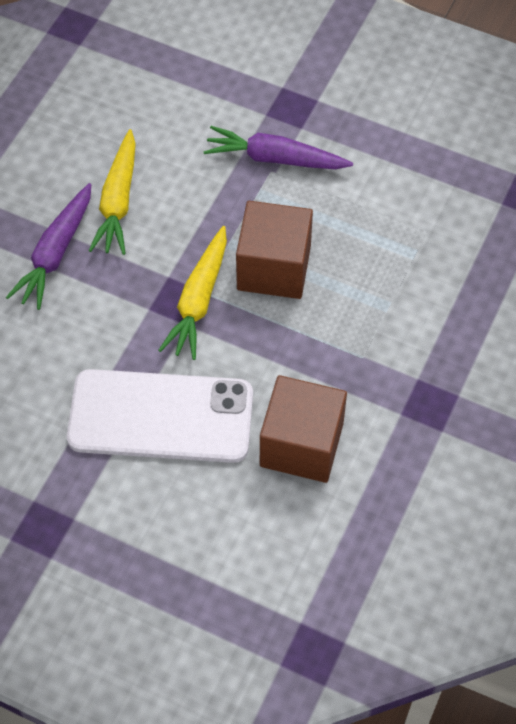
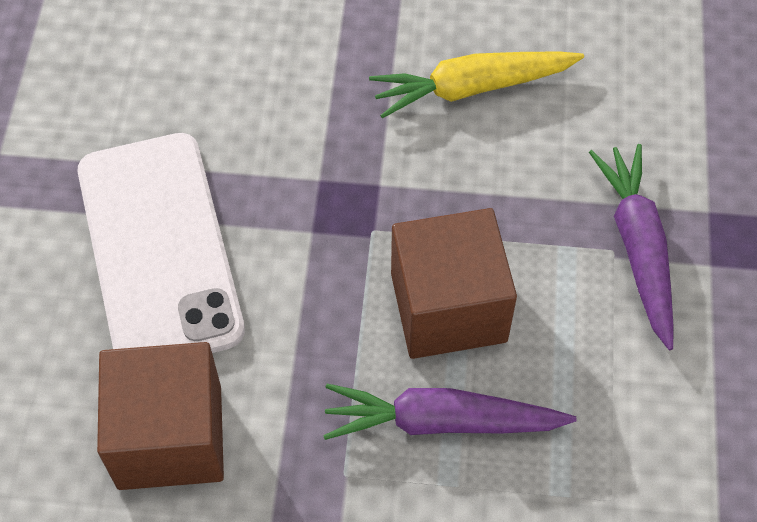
camera: 70 degrees right, 0 degrees up
(56, 253) = (361, 50): purple carrot -> purple carrot (442, 421)
(199, 300) = (356, 232): yellow carrot -> none

